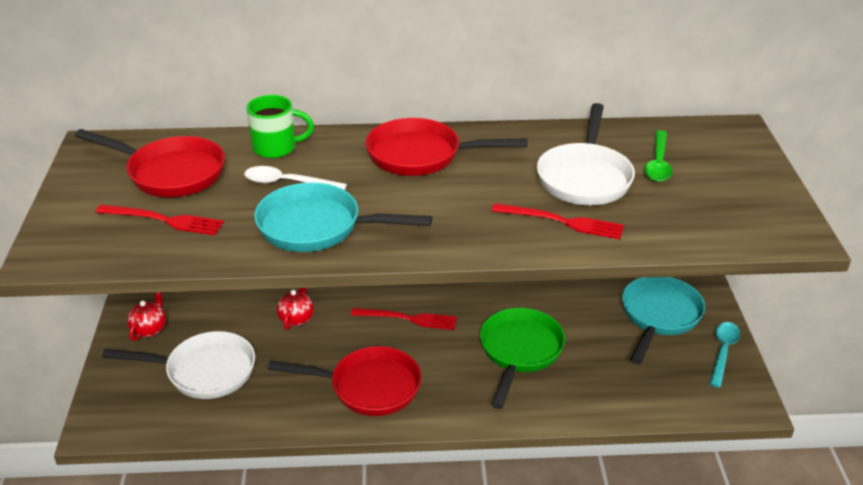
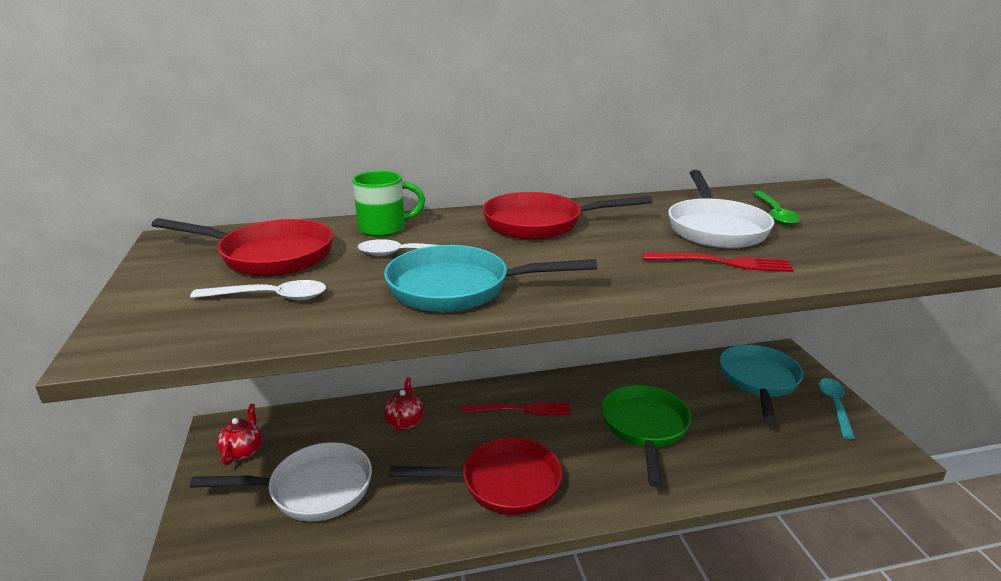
camera: 10 degrees left, 10 degrees down
(164, 220) = (270, 297): red fork -> white spoon

